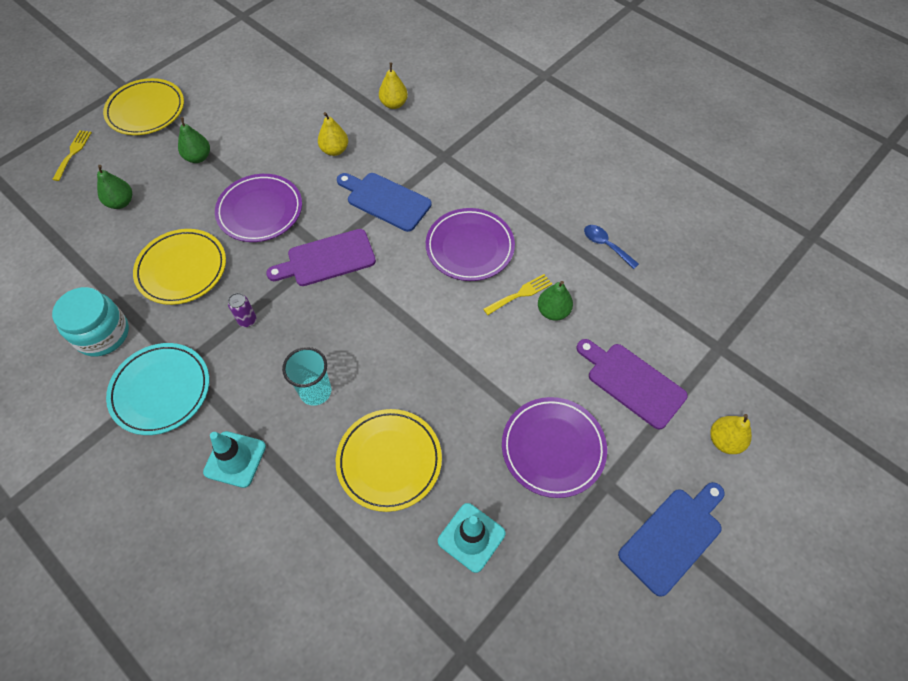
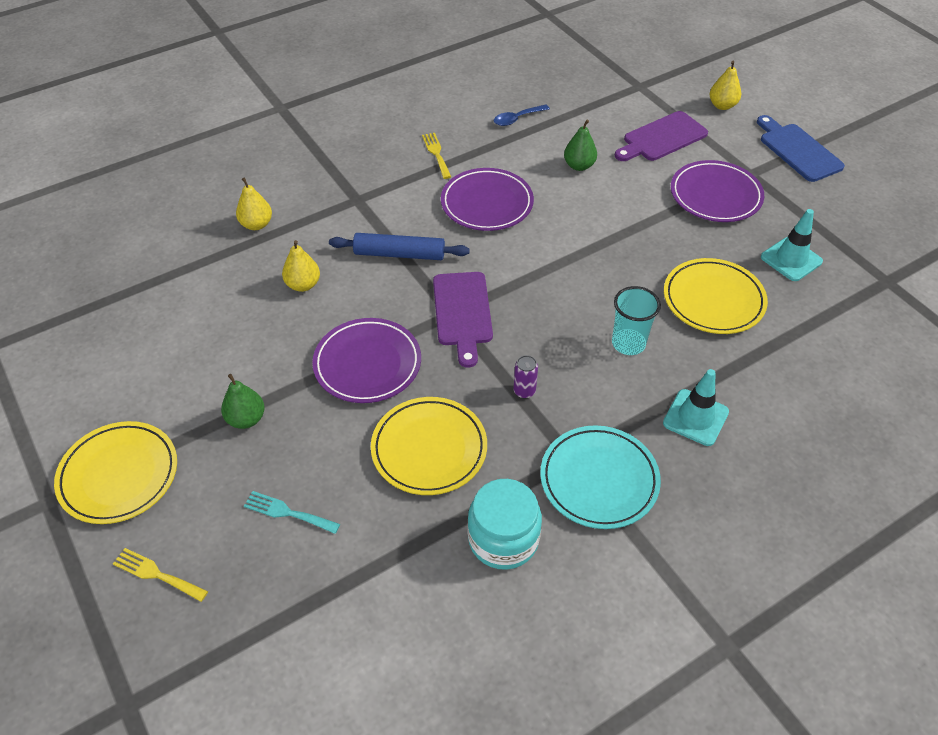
camera: 75 degrees left, 10 degrees down
(121, 202) = (287, 512): green pear -> turquoise fork
(385, 200) = (399, 254): blue cutting board -> blue rolling pin
(520, 294) = (553, 181): yellow fork -> yellow fork (436, 153)

